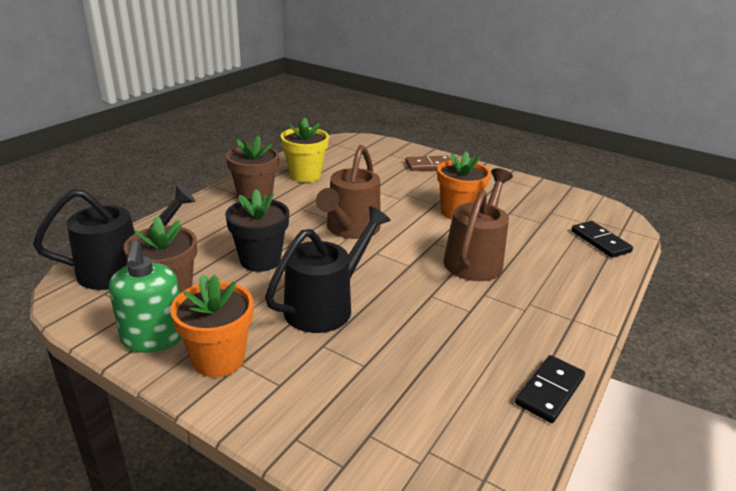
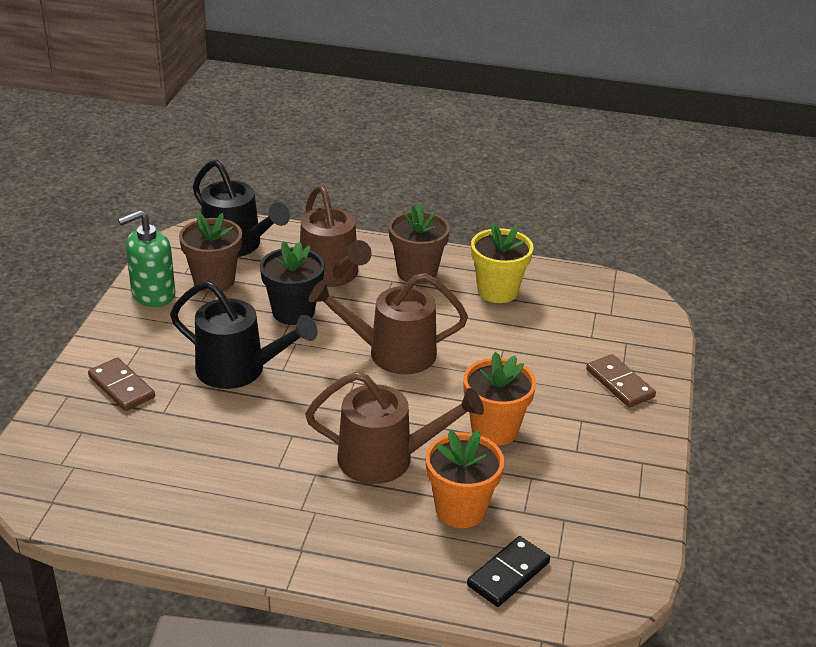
camera: 70 degrees right, 5 degrees up
(218, 359) = (140, 333): orange flower pot -> orange flower pot (460, 509)
(223, 231) = (332, 275): none -> brown watering can
(306, 389) = (122, 387): none -> brown domino
(549, 391) = (171, 535): black domino -> none

